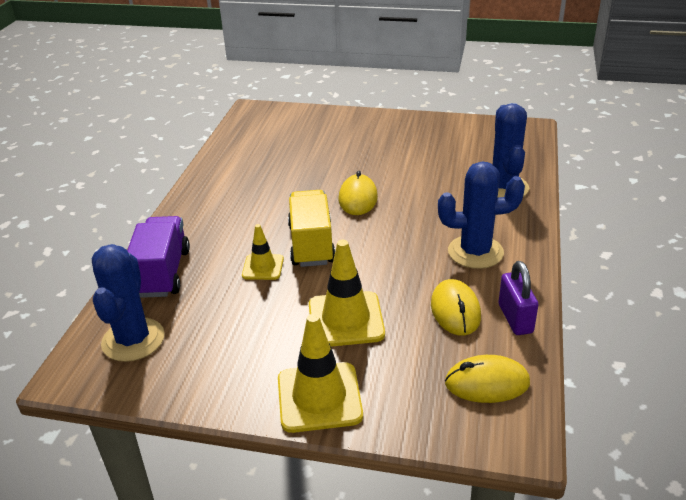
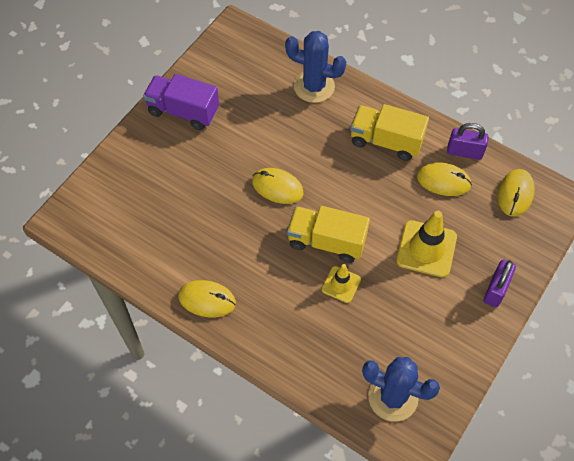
camera: 70 degrees left, 25 degrees up
(162, 273) = (315, 360): purple truck -> purple truck (183, 111)
(207, 193) = (207, 300): none -> yellow mouse
(319, 397) = (495, 290): yellow traffic cone -> purple padlock
(475, 252) = (386, 141): blue cactus -> yellow truck

